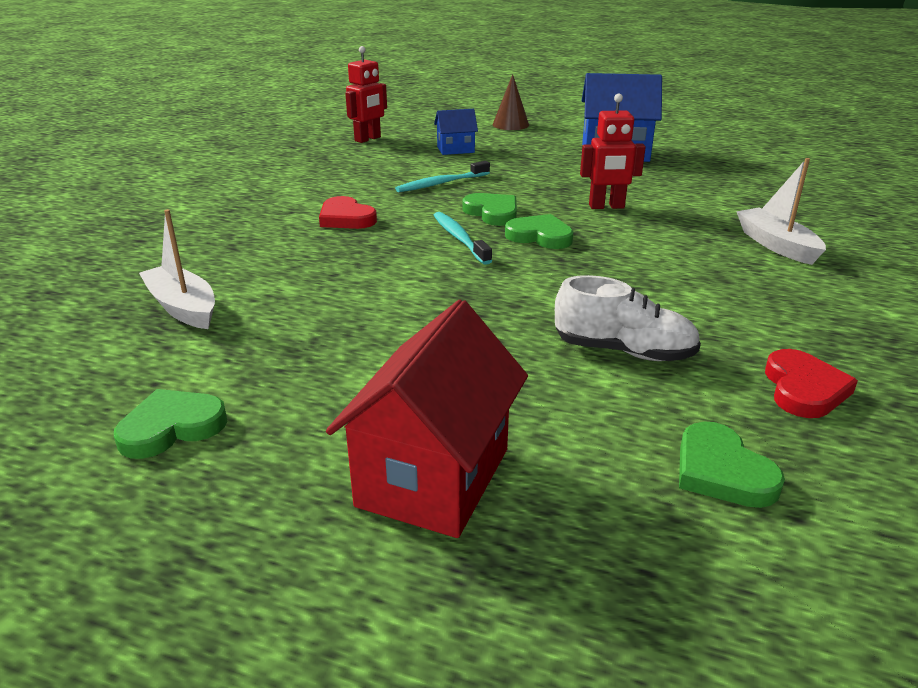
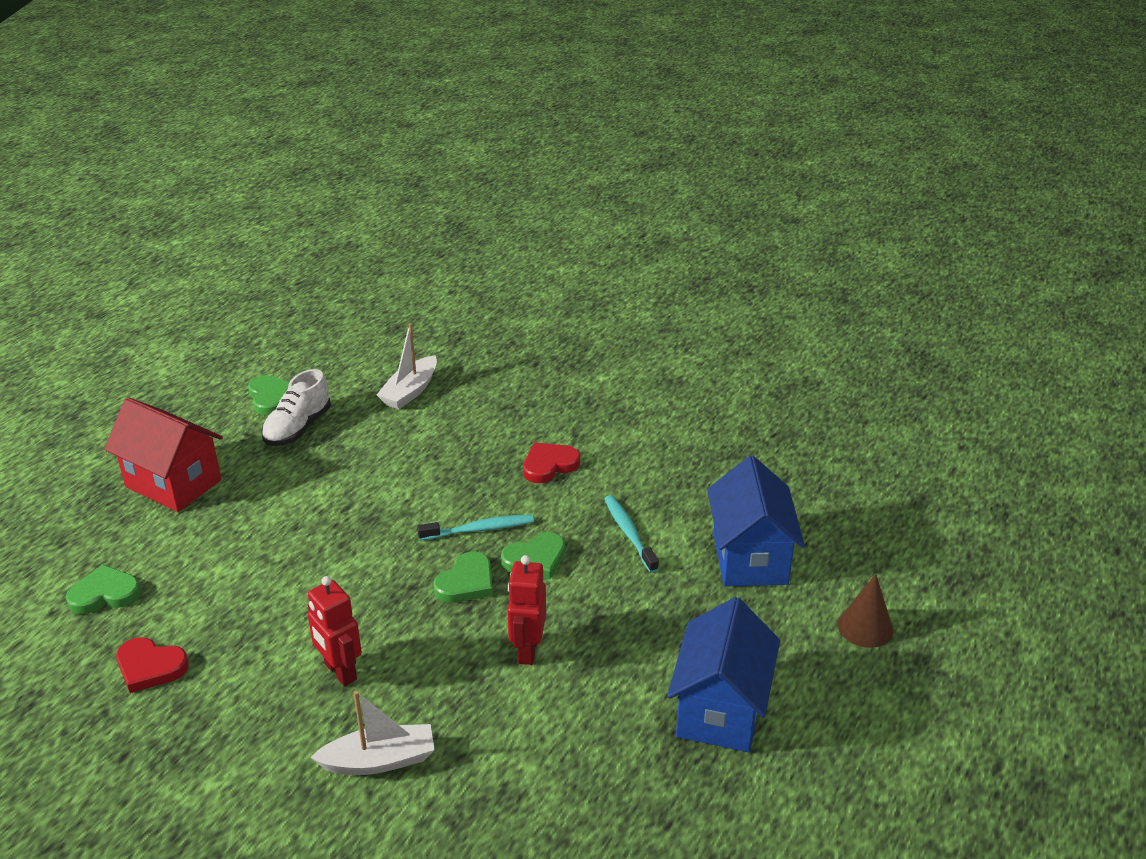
camera: 100 degrees right, 5 degrees up
(183, 308) = (410, 391): white boat -> white boat turned 150 degrees clockwise
(368, 139) = (799, 490): red robot -> red robot (340, 672)
(455, 149) = (750, 558): blue house -> blue house, size x1.90
(623, 351) = (247, 587): white shoe -> white shoe (298, 428)

